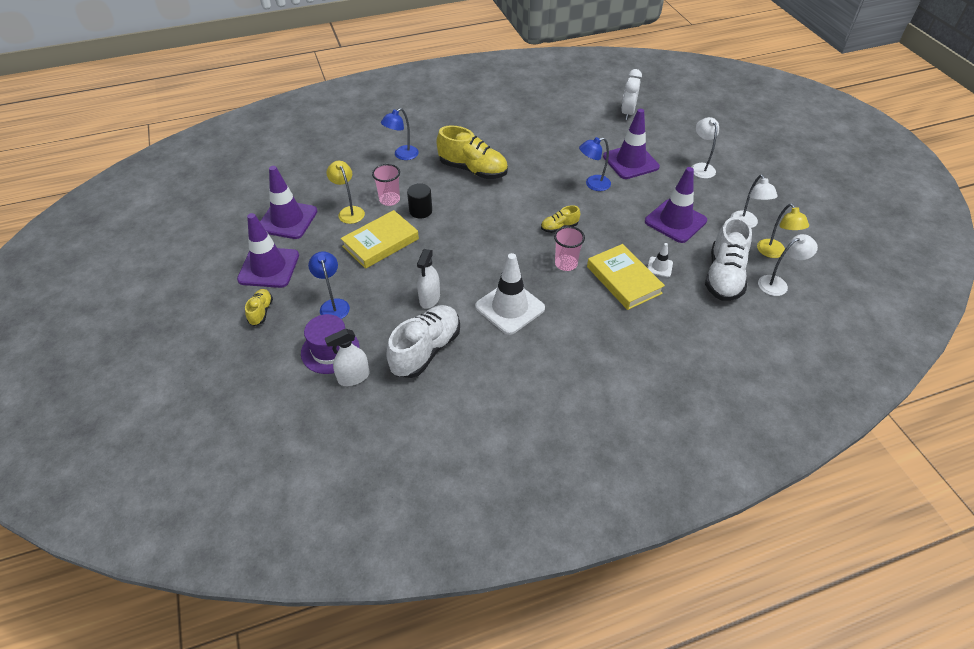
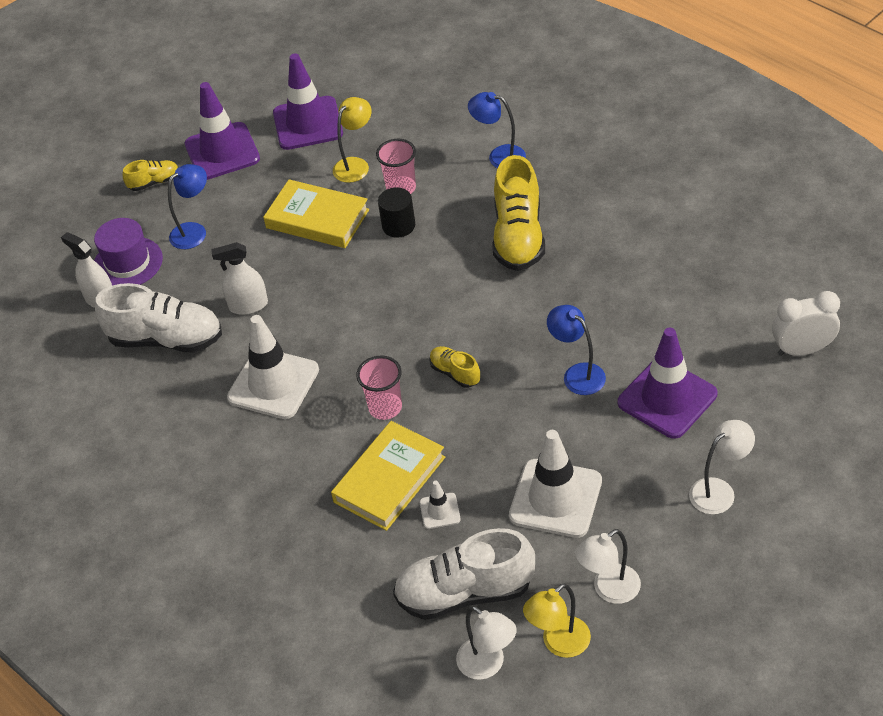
camera: 70 degrees right, 0 degrees up
(675, 221) = (555, 498): purple traffic cone -> white traffic cone

